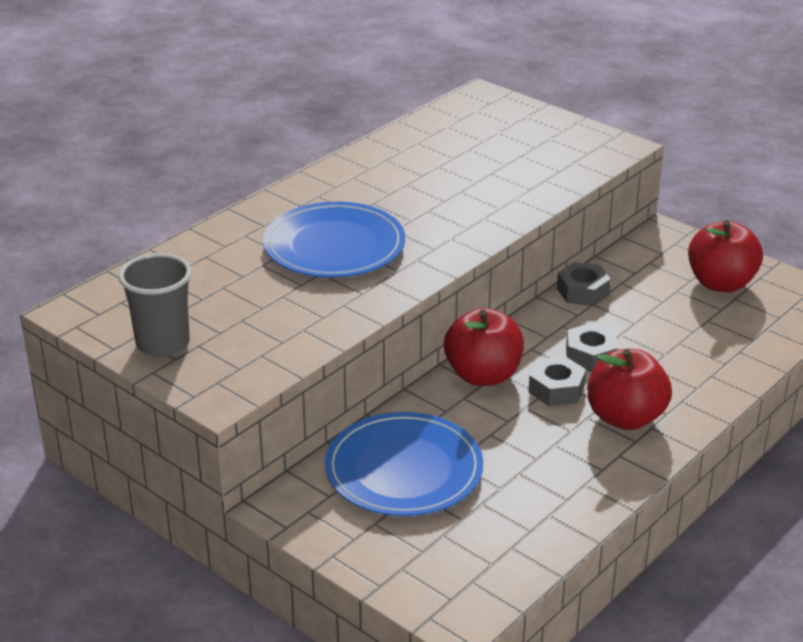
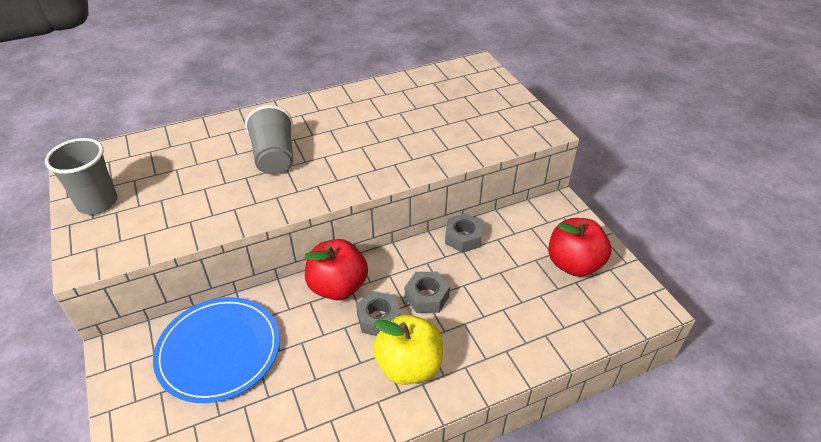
camera: 25 degrees right, 10 degrees up
(334, 246) = (274, 157): blue plate -> grey cup
(625, 417) = (409, 366): red apple -> yellow apple

